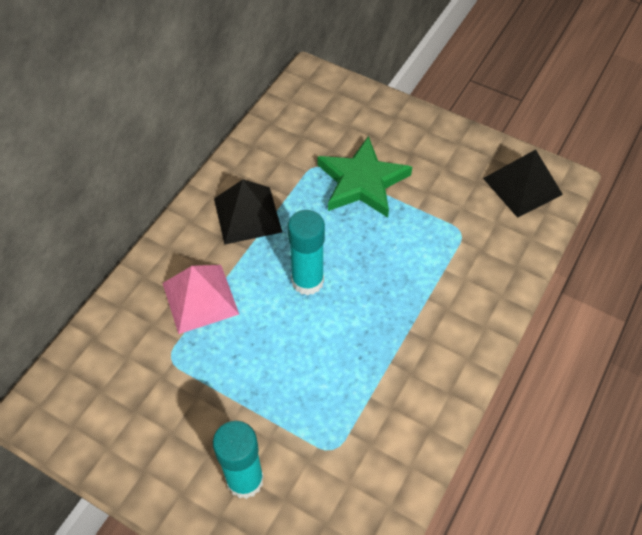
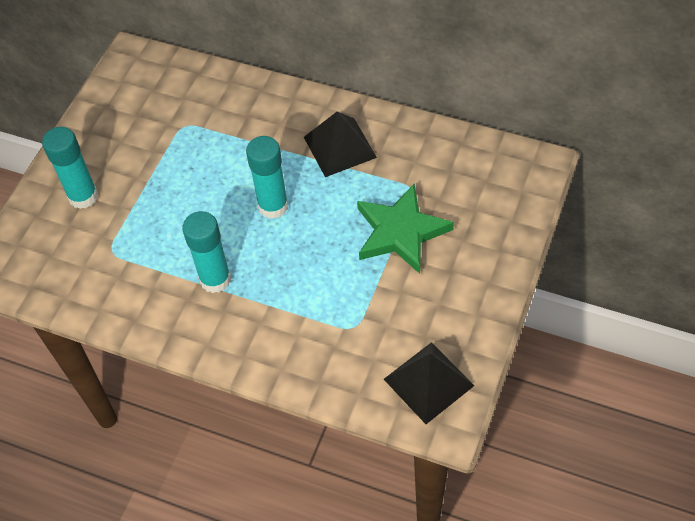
camera: 85 degrees right, 0 degrees up
(200, 298) = (244, 132): pink pyramid -> none
(390, 343) = (215, 279): none -> turquoise glue stick

